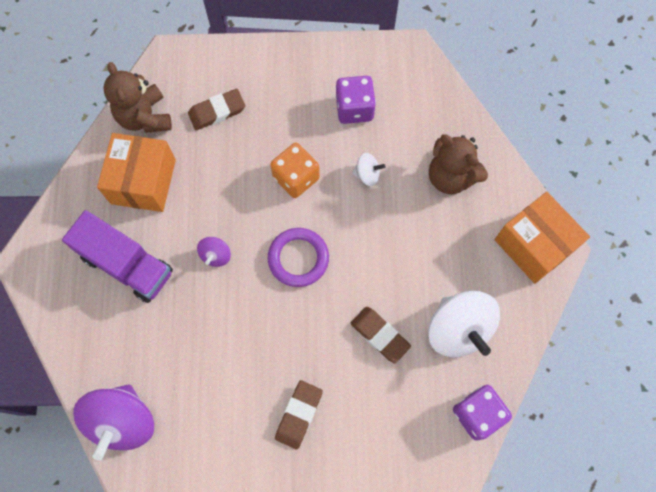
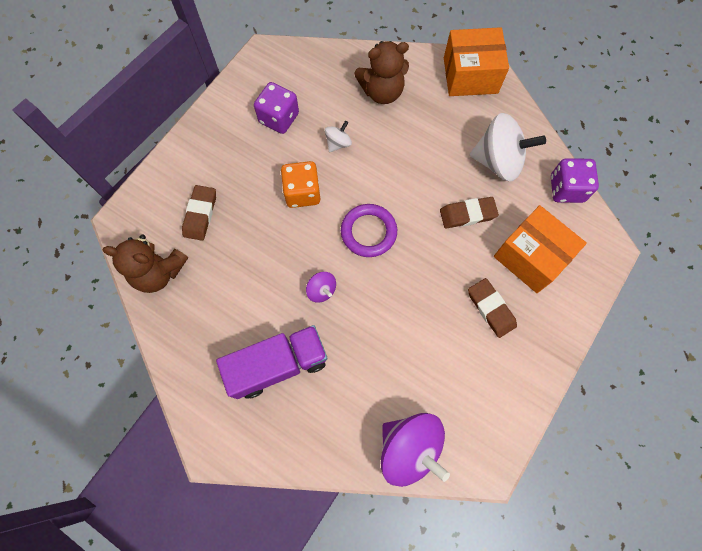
camera: 55 degrees left, 0 degrees up
(143, 181) = (215, 308): orange box -> orange box (530, 257)

